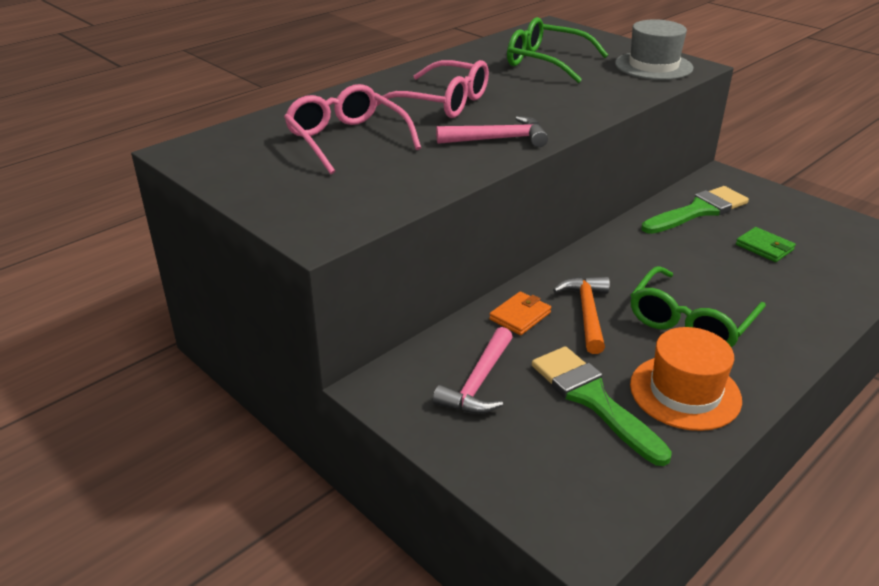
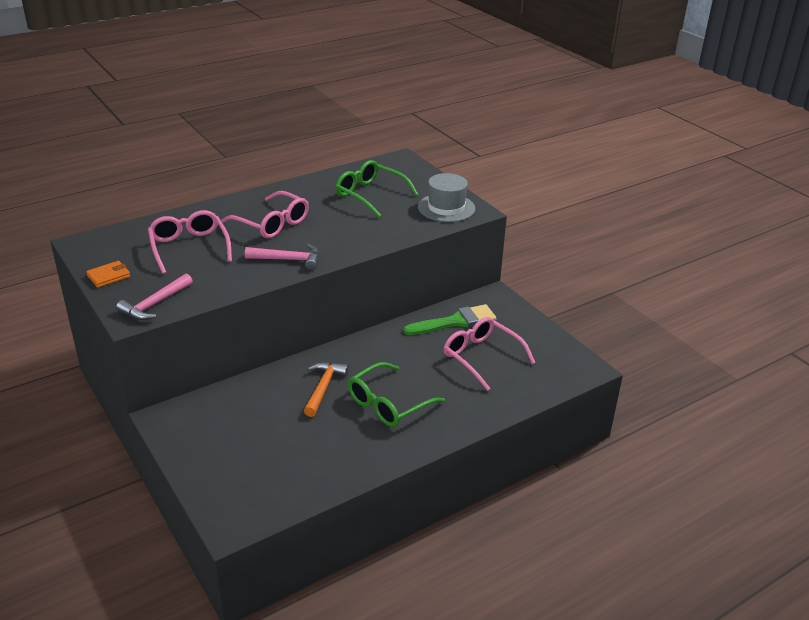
camera: 10 degrees right, 0 degrees up
(478, 383) = (225, 424): pink hammer -> pink hammer (155, 304)
(520, 316) = (278, 383): orange wallet -> orange wallet (109, 276)
(592, 399) = (289, 445): green brush -> none
(685, 392) = (350, 450): orange hat -> none
(764, 247) = (481, 357): green wallet -> pink glasses

